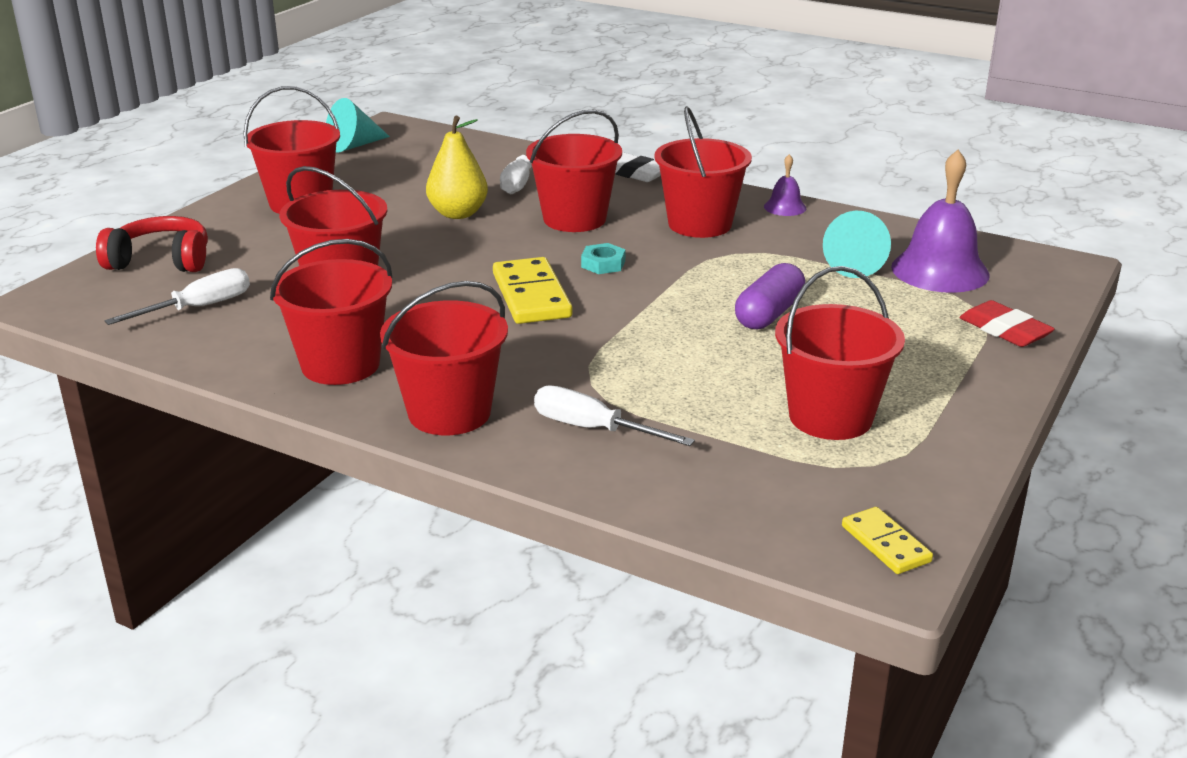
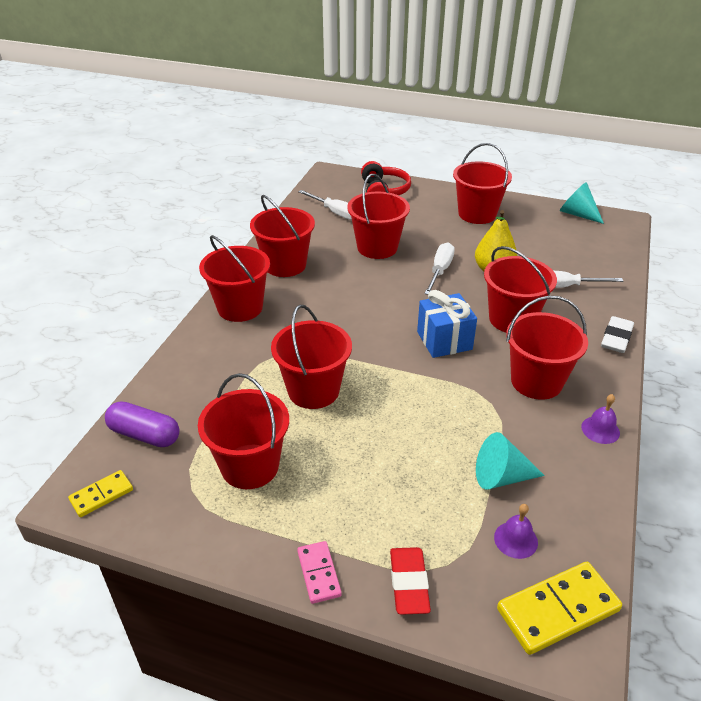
camera: 80 degrees right, 10 degrees up
(531, 296) = (385, 316): yellow domino -> yellow domino (557, 609)
(593, 429) = (227, 361): white screwdriver -> white screwdriver (440, 271)
(603, 264) = (444, 340): turquoise nut -> blue gift
(683, 361) = (313, 390): none -> red bucket
(769, 314) = (394, 428): purple capsule -> purple capsule (144, 435)
(940, 270) = (515, 539): purple bell -> purple bell, size x0.49
(1000, 379) = (319, 573): none -> pink domino
(1004, 330) = (409, 583): red eraser -> red eraser turned 45 degrees counterclockwise

